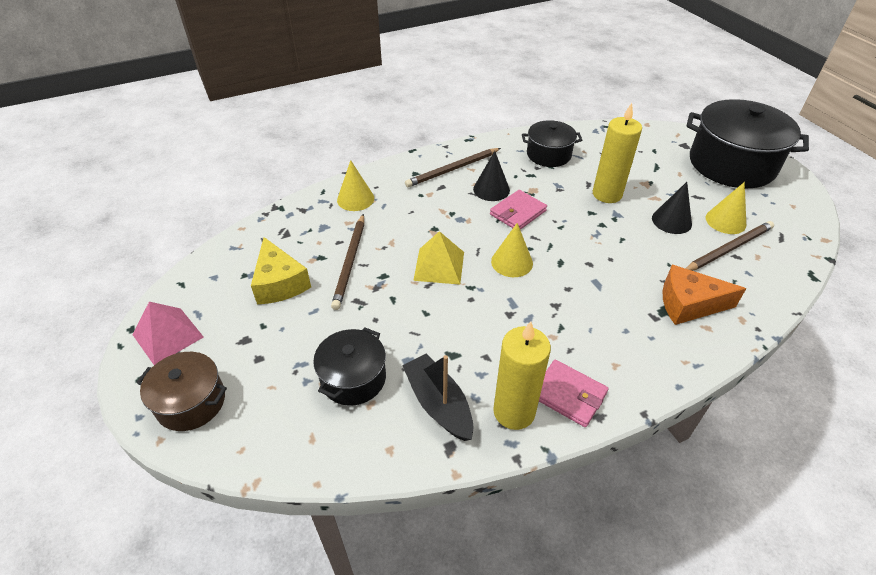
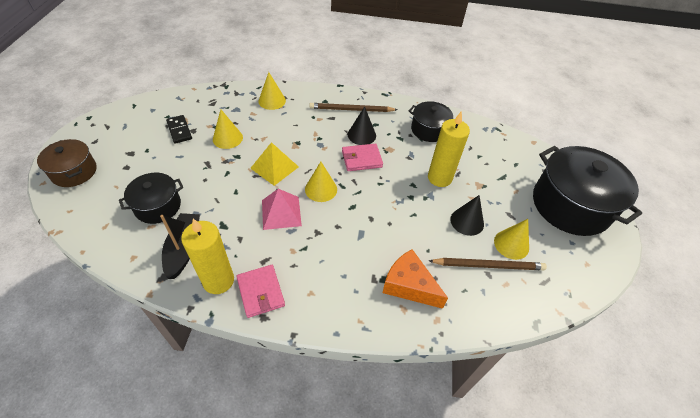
camera: 30 degrees right, 5 degrees up
(168, 335) = (100, 130): pink pyramid -> pink pyramid (281, 213)
(279, 283) = (179, 130): yellow cheese -> black domino
(350, 262) = (227, 138): brown pencil -> yellow cone

